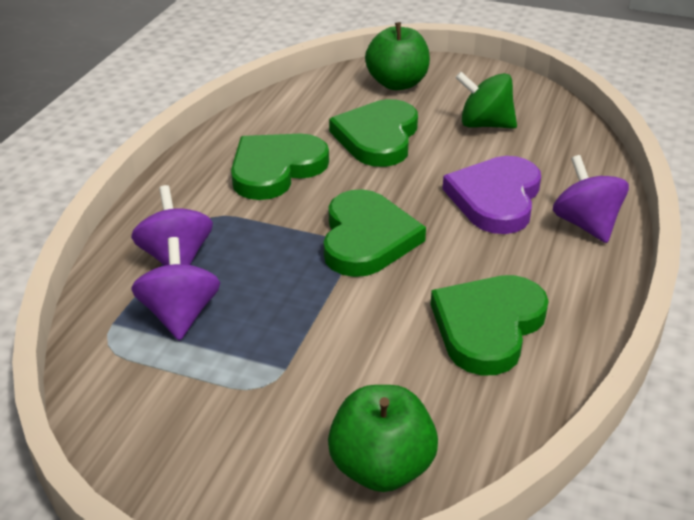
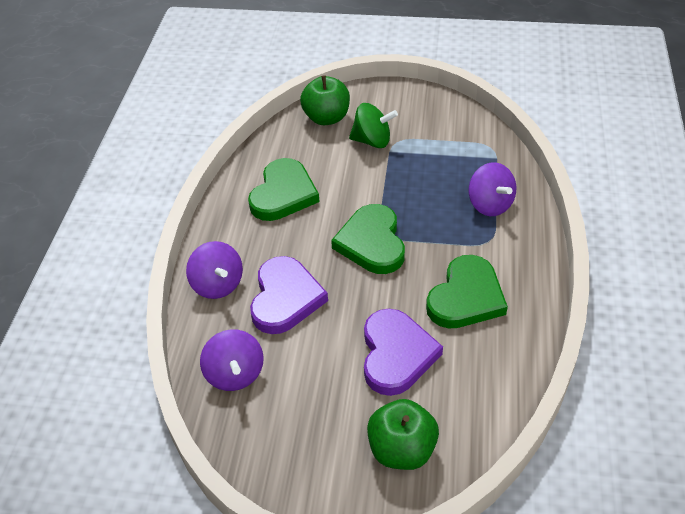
camera: 170 degrees right, 10 degrees up
(180, 315) = (462, 169): purple spinning top -> purple spinning top (235, 374)
(377, 137) = (396, 354): green heart -> purple heart
(485, 124) = (301, 394): green spinning top -> green spinning top (372, 141)

